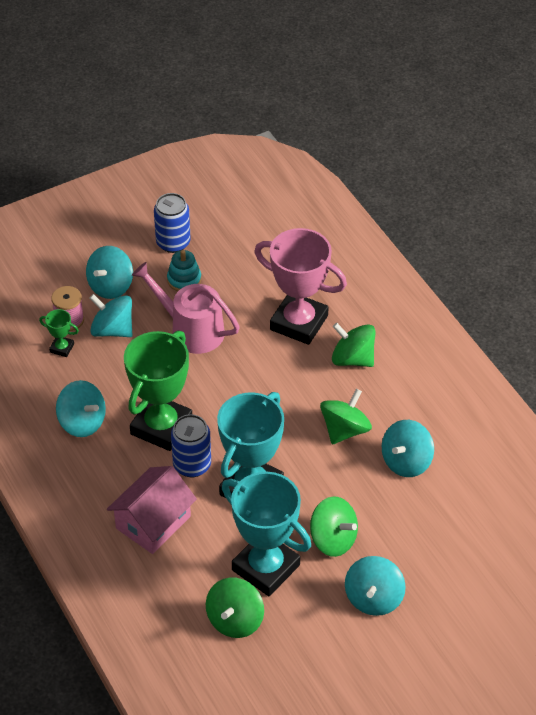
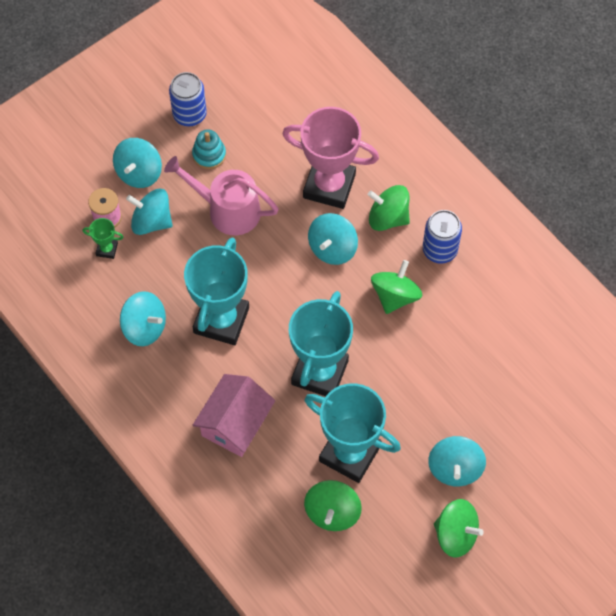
camera: 10 degrees left, 15 degrees up
(161, 427) = (221, 320): green trophy -> turquoise trophy
(192, 465) = (259, 356): blue can -> blue can (439, 250)
(333, 539) = (406, 413): green spinning top -> green spinning top (455, 534)
(406, 461) = (458, 320): turquoise spinning top -> turquoise spinning top (332, 248)

